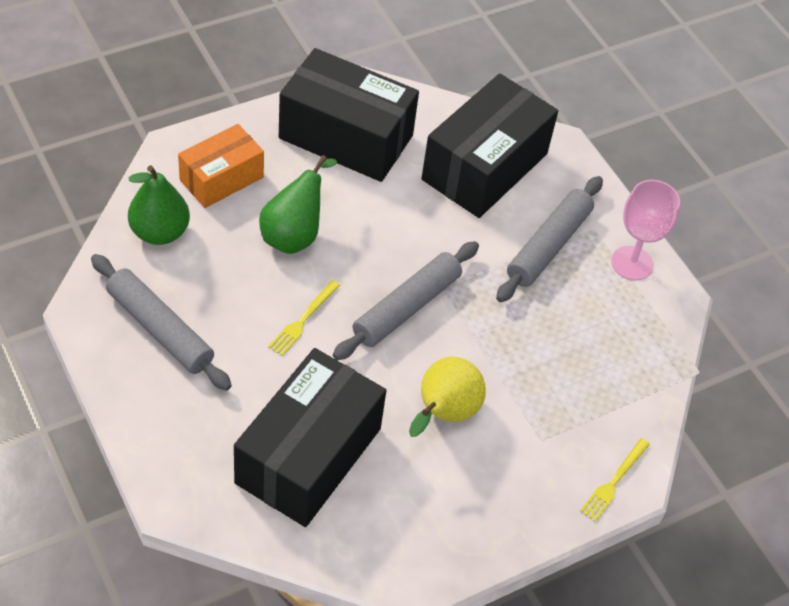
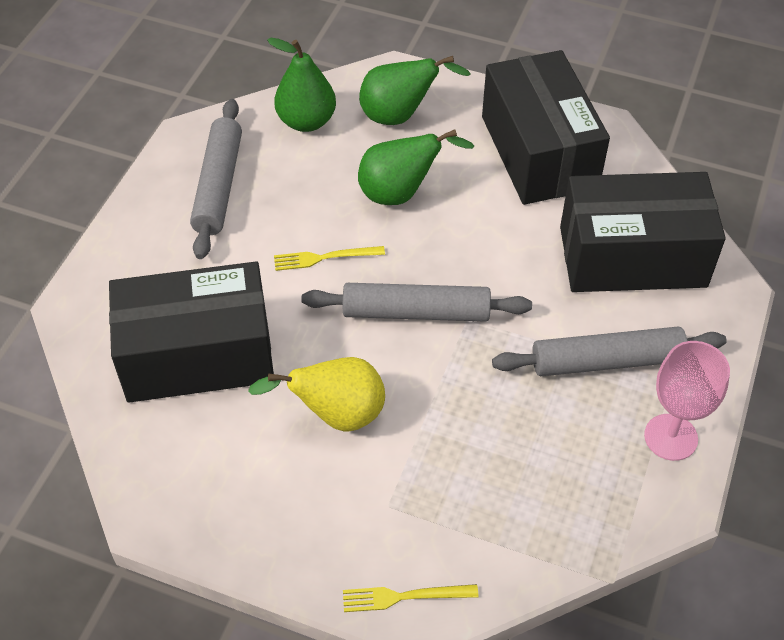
camera: 55 degrees right, 0 degrees up
(221, 178) = (400, 116): orange box -> green pear

